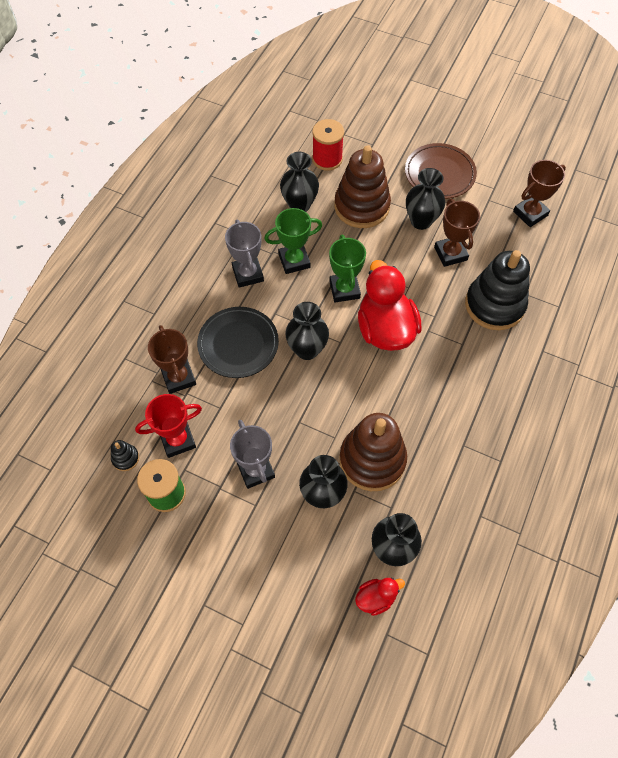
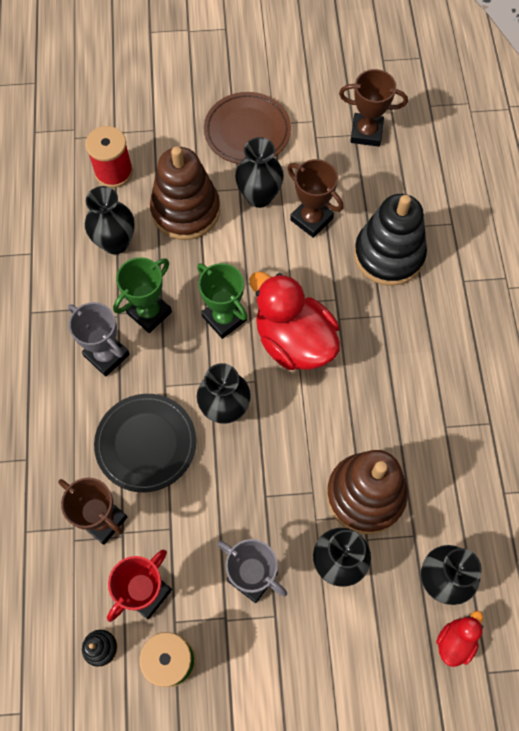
camera: 30 degrees left, 5 degrees up
(530, 213) = (366, 133): brown trophy -> brown trophy turned 75 degrees clockwise

